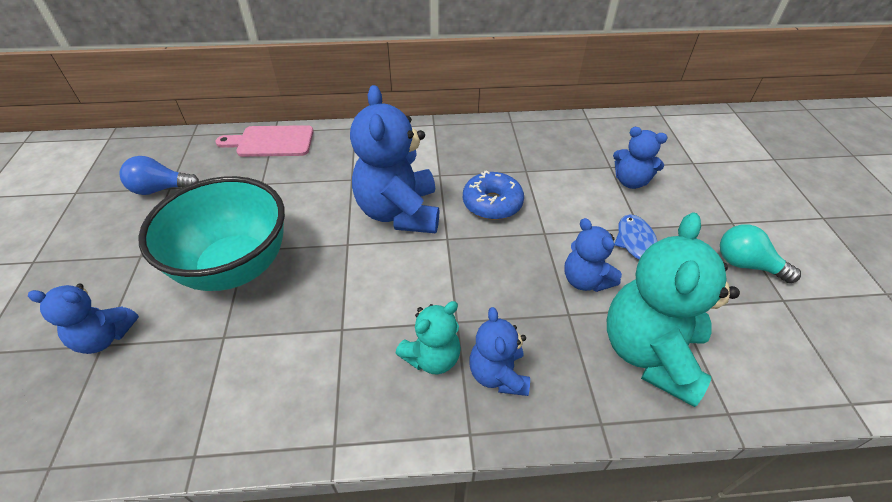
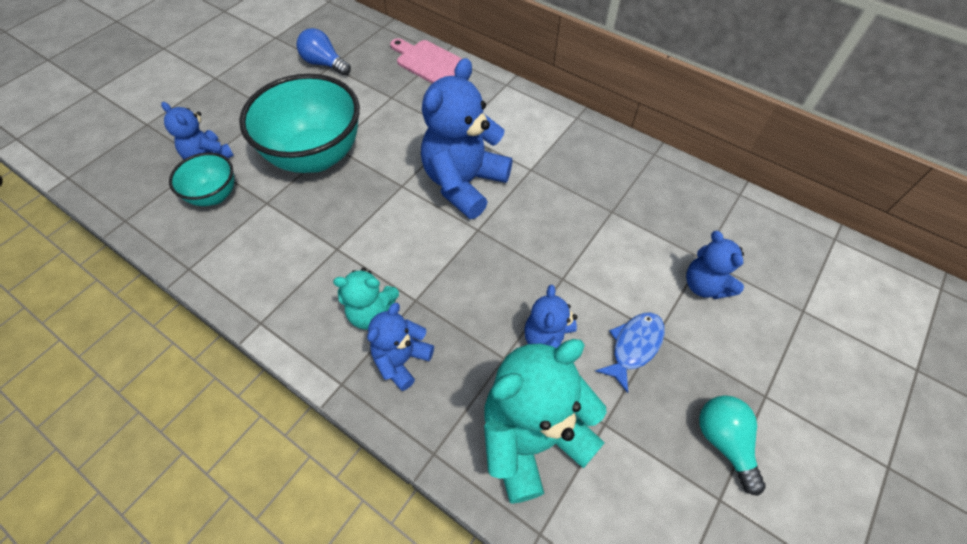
camera: 40 degrees right, 10 degrees up
(152, 368) = (214, 196): none -> turquoise bowl
(492, 203) = (547, 223): blue donut -> none

